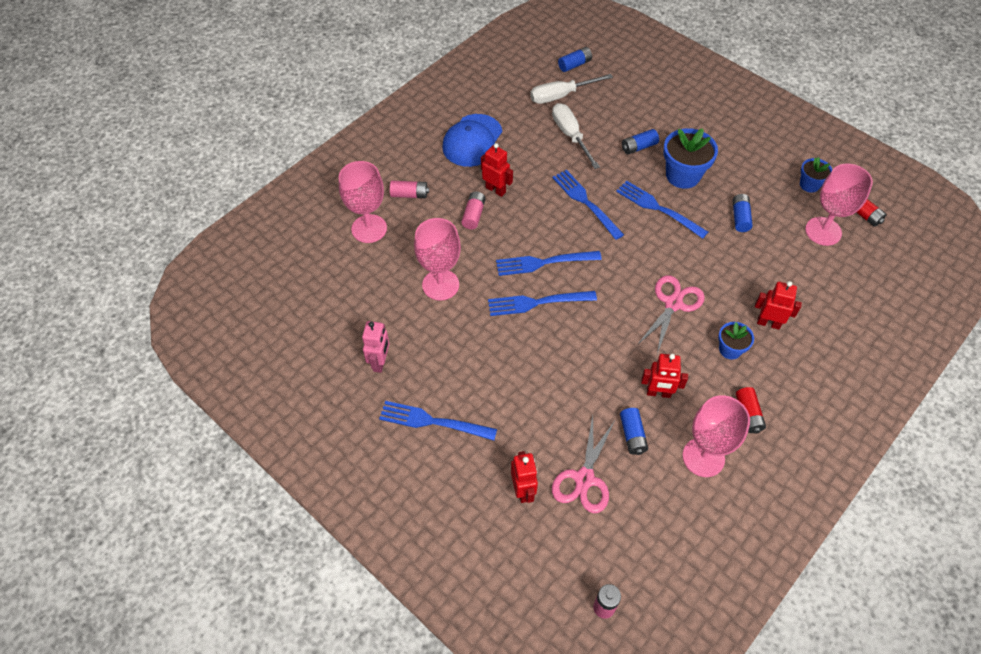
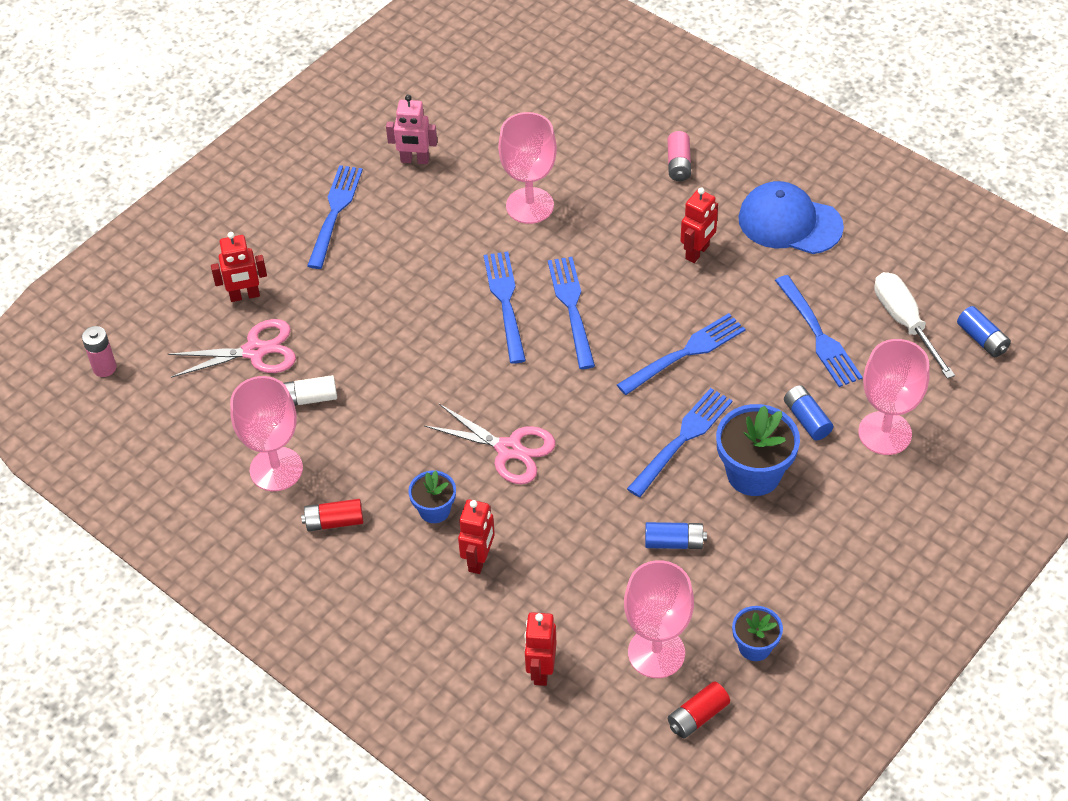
camera: 90 degrees right, 5 degrees down
(369, 229) = (616, 130): pink goblet -> pink goblet (885, 433)
(473, 215) = (649, 231): pink battery -> none
(570, 135) = (818, 335): white screwdriver -> blue fork
(584, 479) = (255, 351): pink scissors -> pink scissors turned 150 degrees clockwise
(632, 435) = (309, 398): blue battery -> white battery
(658, 393) = (368, 427): red robot -> red robot (541, 670)

